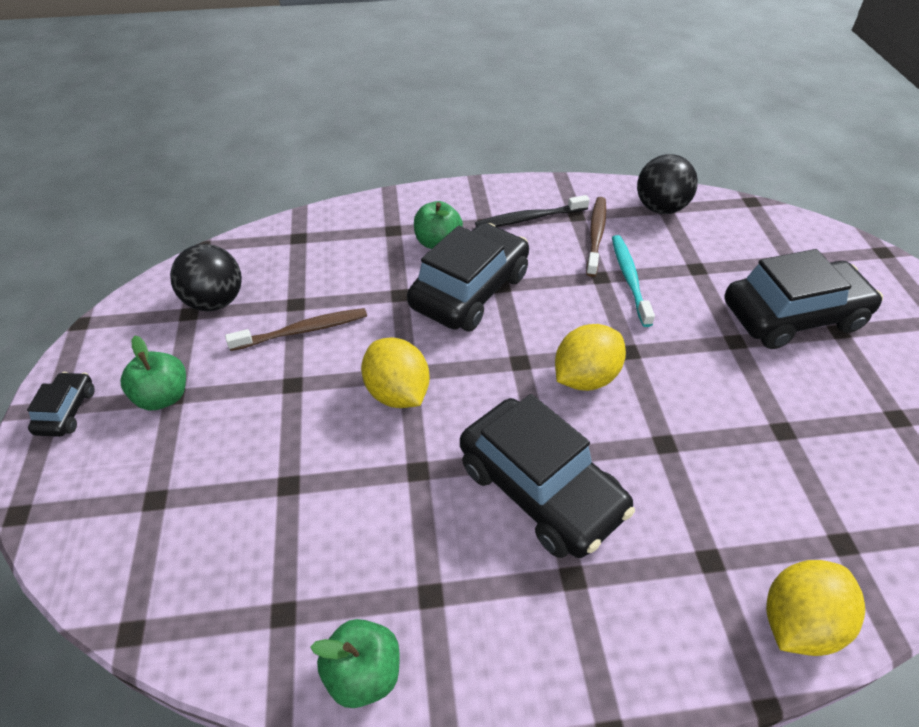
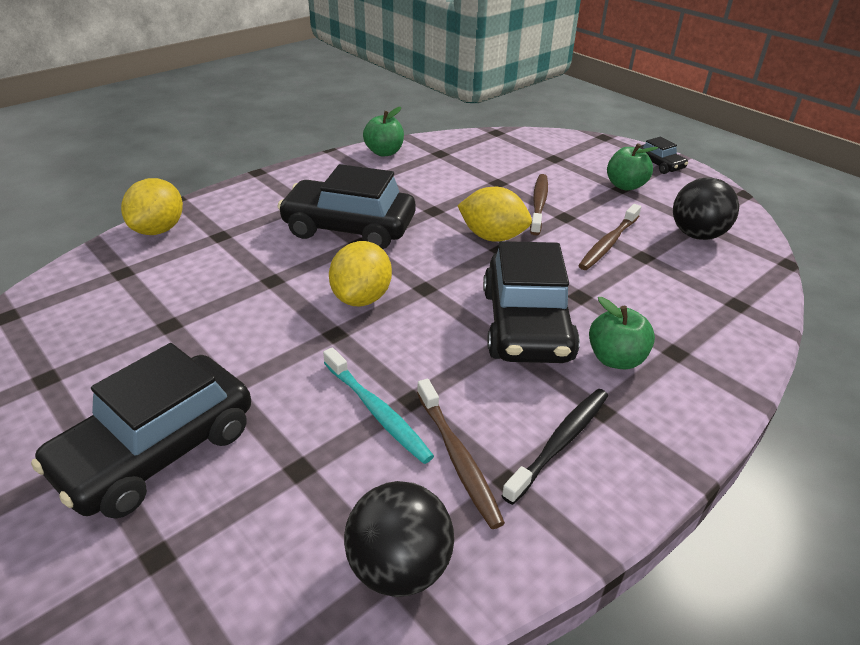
camera: 145 degrees right, 10 degrees down
(293, 417) = (539, 204): none -> brown toothbrush

